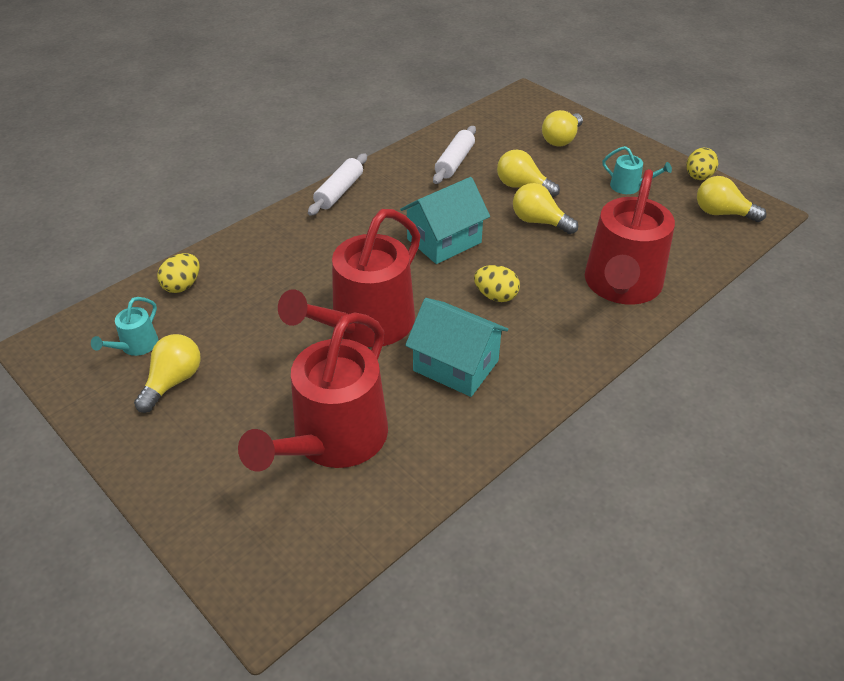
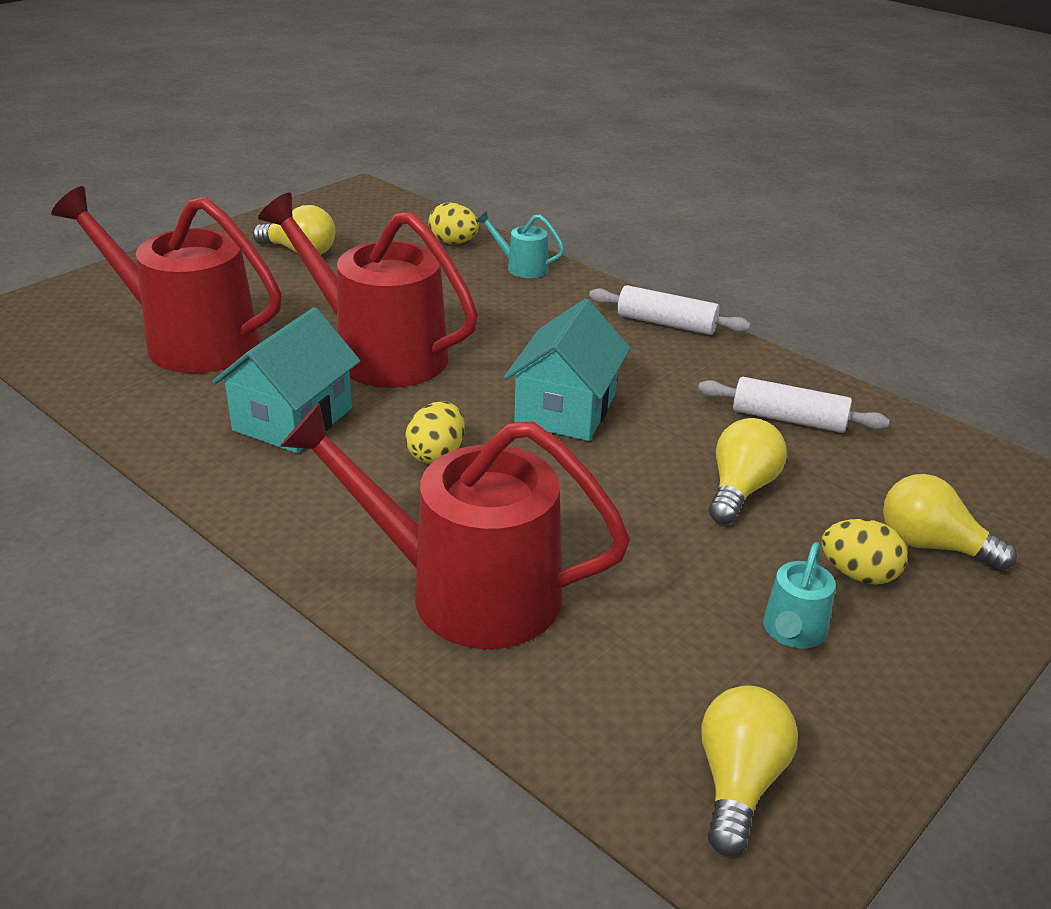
camera: 85 degrees right, 10 degrees down
(136, 346) = (356, 230): turquoise watering can -> turquoise watering can (522, 267)
(444, 241) = (565, 409): turquoise house -> turquoise house turned 60 degrees clockwise
(539, 221) = (638, 504): yellow light bulb -> none
(698, 177) = (881, 759): yellow egg -> yellow egg (858, 574)

